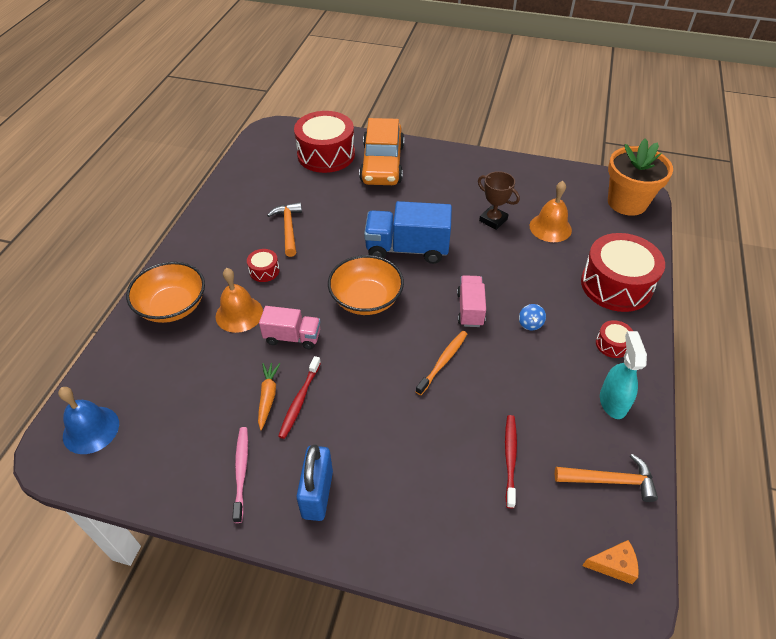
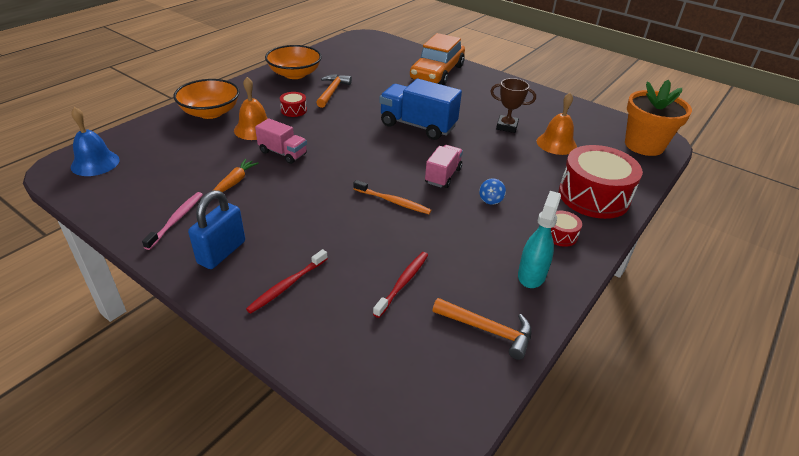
camera: 20 degrees right, 10 degrees down
(299, 401) = (256, 192): red toothbrush -> red toothbrush (286, 286)
(326, 154) = (395, 58): red drum -> none
(366, 299) = (359, 146): orange bowl -> orange bowl (295, 74)
(443, 361) = (393, 202): orange toothbrush -> orange toothbrush turned 60 degrees clockwise
(493, 220) = (507, 126): brown trophy -> brown trophy turned 45 degrees counterclockwise
(613, 565) = (444, 394): orange cheese -> none

